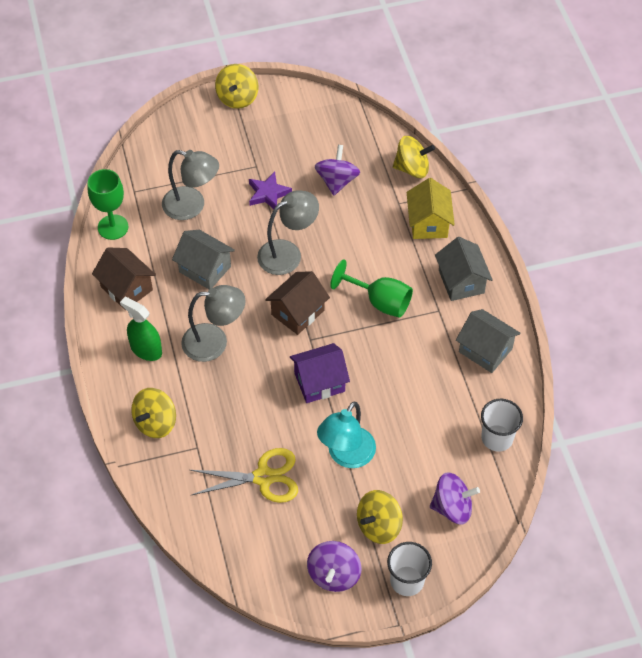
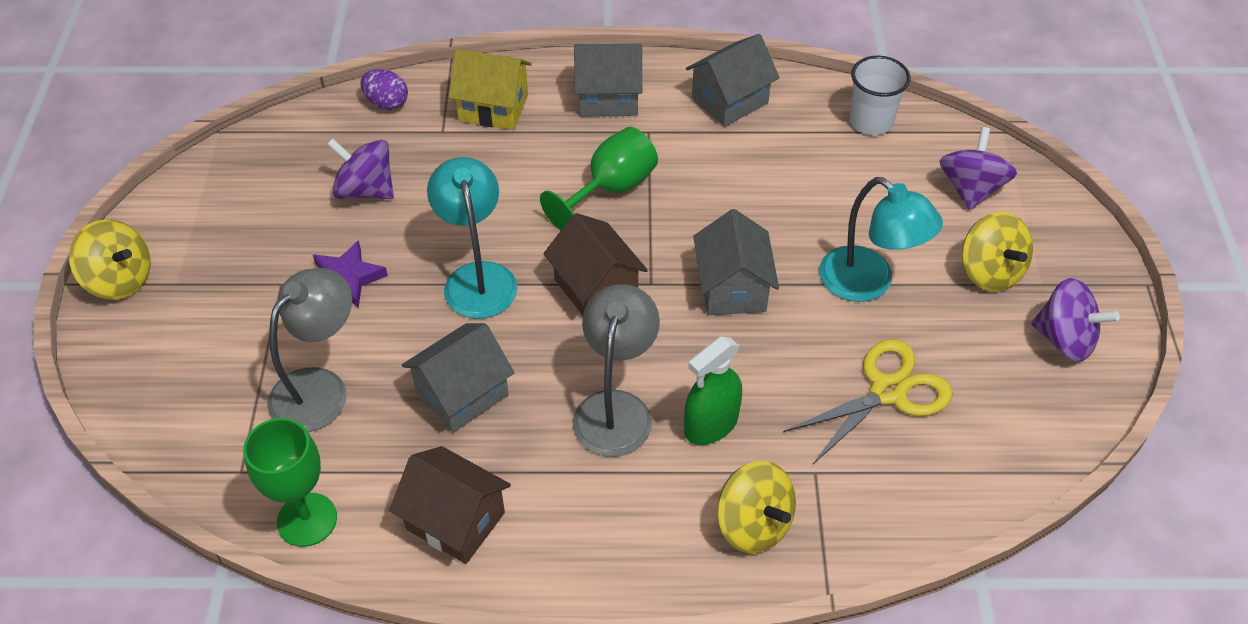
camera: 75 degrees left, 5 degrees down
(126, 288) = (455, 521): brown house -> brown house turned 60 degrees clockwise
(146, 350) = (599, 512): green spray bottle -> green spray bottle (711, 425)
(264, 477) = (888, 391): yellow scissors -> yellow scissors turned 45 degrees clockwise
(288, 253) = (477, 277): grey lamp -> turquoise lamp
(319, 382) = (732, 288): purple house -> grey house
(407, 581) = (1080, 260): white cup -> none
(412, 168) = (387, 103): yellow spinning top -> purple egg

